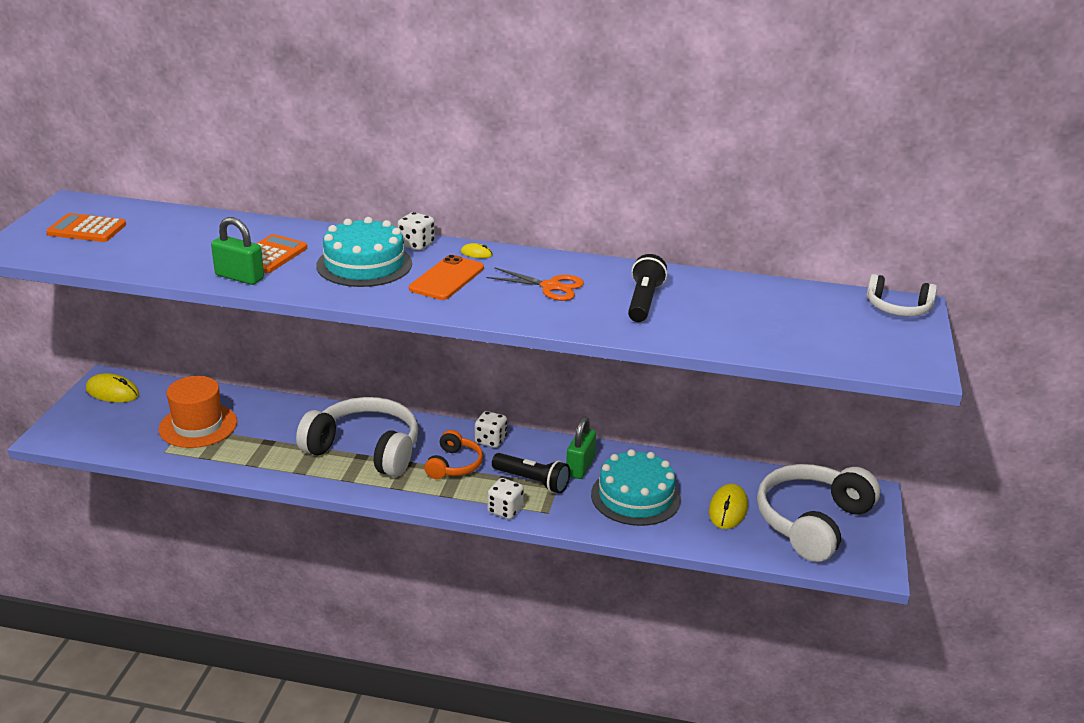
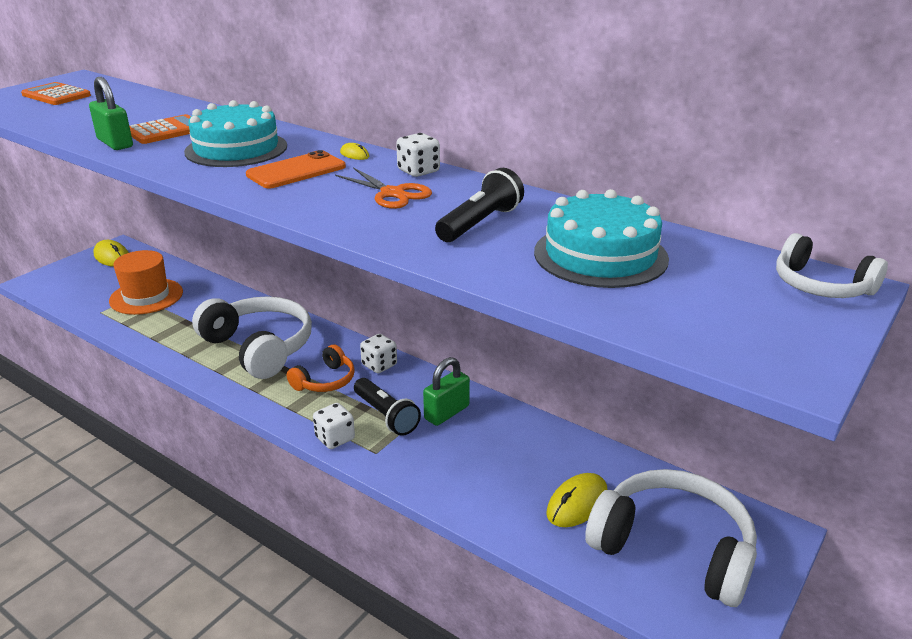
camera: 25 degrees right, 0 degrees up
(416, 244) = (307, 140): white dice -> white dice (418, 171)
(635, 496) = (481, 460): turquoise cake -> turquoise cake (600, 255)
(811, 522) = (673, 548): white headphones -> white headphones turned 60 degrees clockwise

